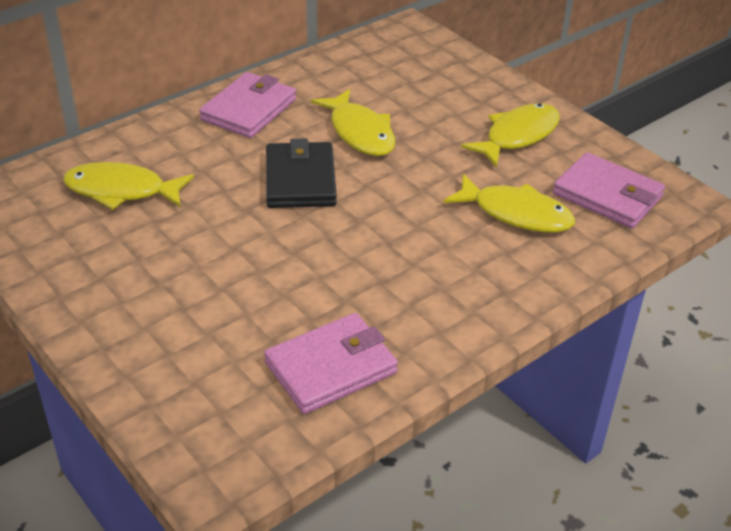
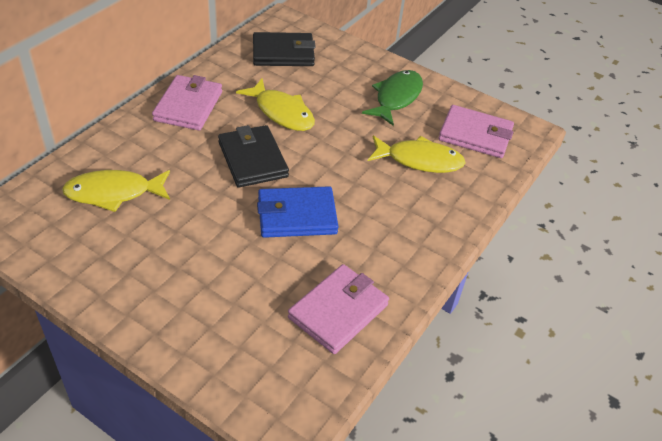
camera: 20 degrees left, 5 degrees up
(327, 251) = (297, 215): none -> blue wallet
(391, 65) = (283, 53): none -> black wallet
(517, 136) = (396, 98): yellow fish -> green fish

